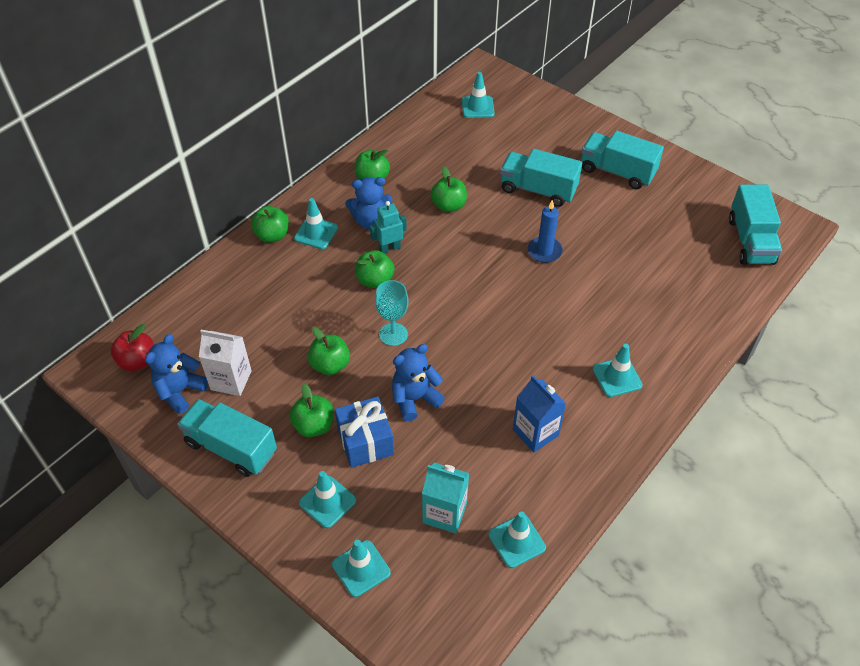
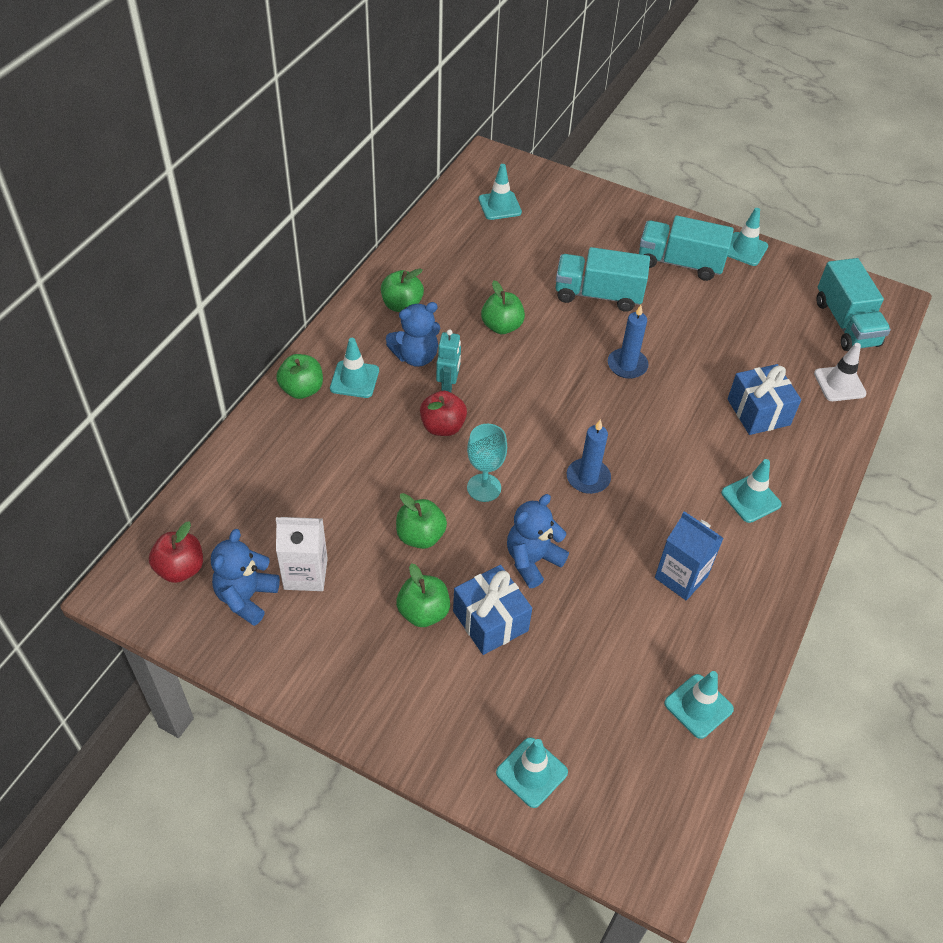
camera: 15 degrees left, 0 degrees up
(231, 448) = (331, 656): turquoise truck -> none
(327, 502) = (468, 700): turquoise traffic cone -> turquoise traffic cone (744, 249)
(375, 280) = (442, 427): green apple -> red apple
(389, 248) = (448, 386): turquoise robot -> turquoise robot turned 135 degrees clockwise
(444, 513) = (608, 689): turquoise carton -> none
(482, 339) = (588, 478): none -> blue candle
(647, 305) = (758, 412): none -> blue gift
(727, 291) = (839, 384): none -> white traffic cone

